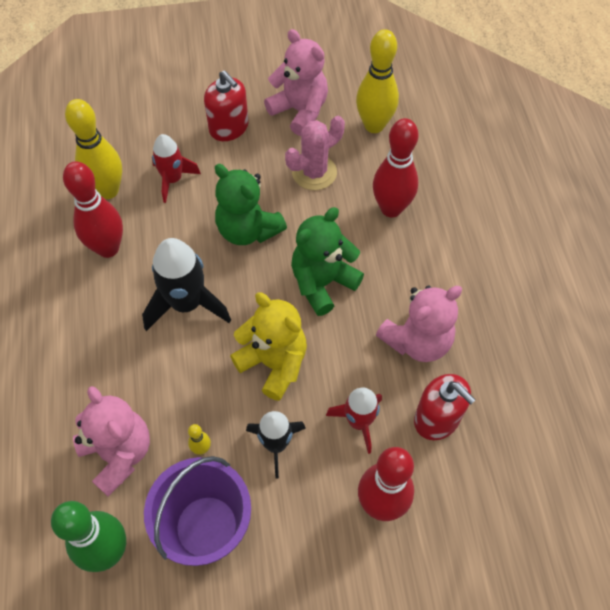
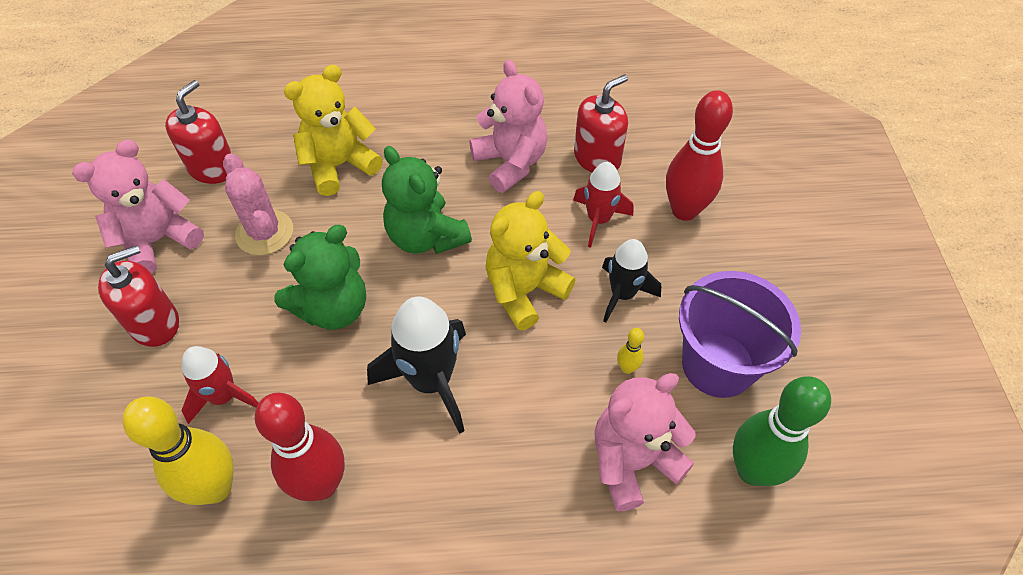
camera: 85 degrees left, 5 degrees down
(374, 125) = (212, 168): yellow bowling pin -> red soap dispenser
(391, 208) = (339, 165): red bowling pin -> yellow teddy bear

